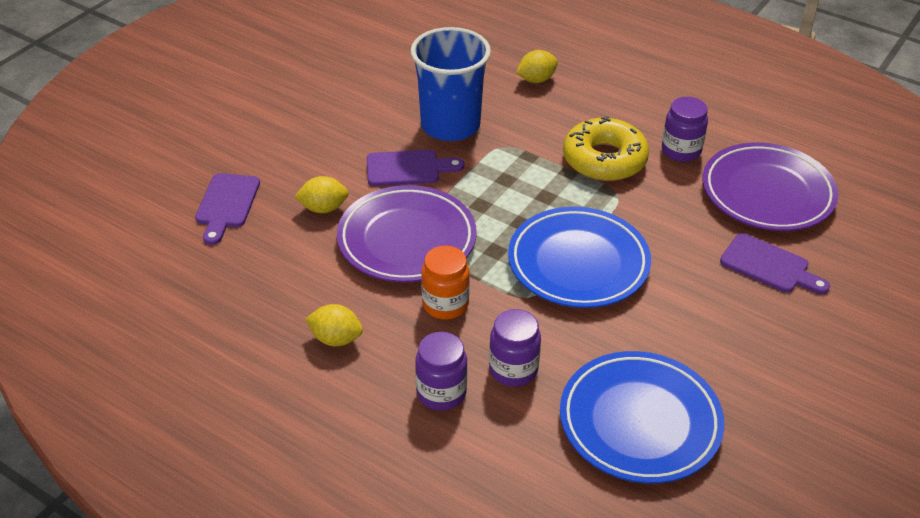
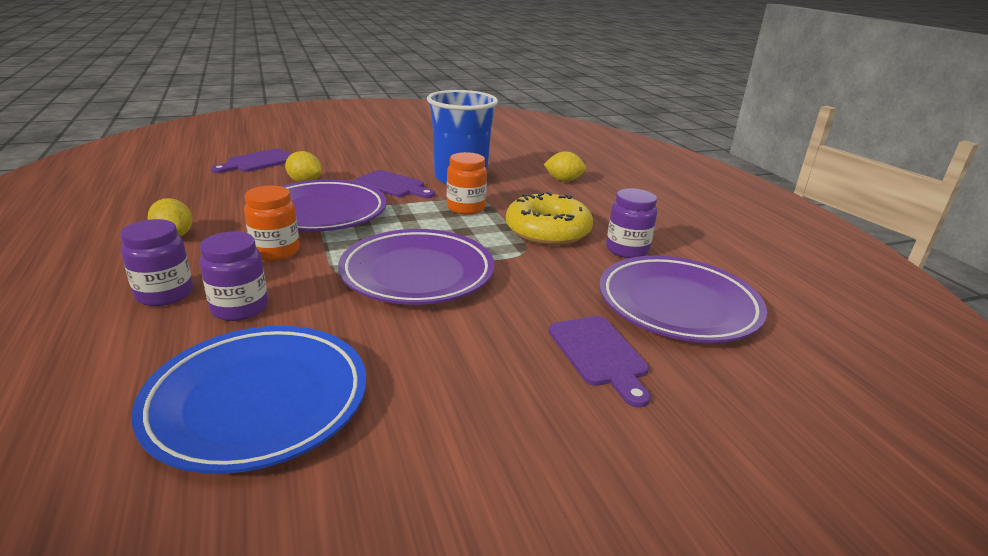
camera: 35 degrees right, 15 degrees down
(509, 165) = (466, 208): none -> orange jar
(578, 263) = (417, 274): blue plate -> purple plate

